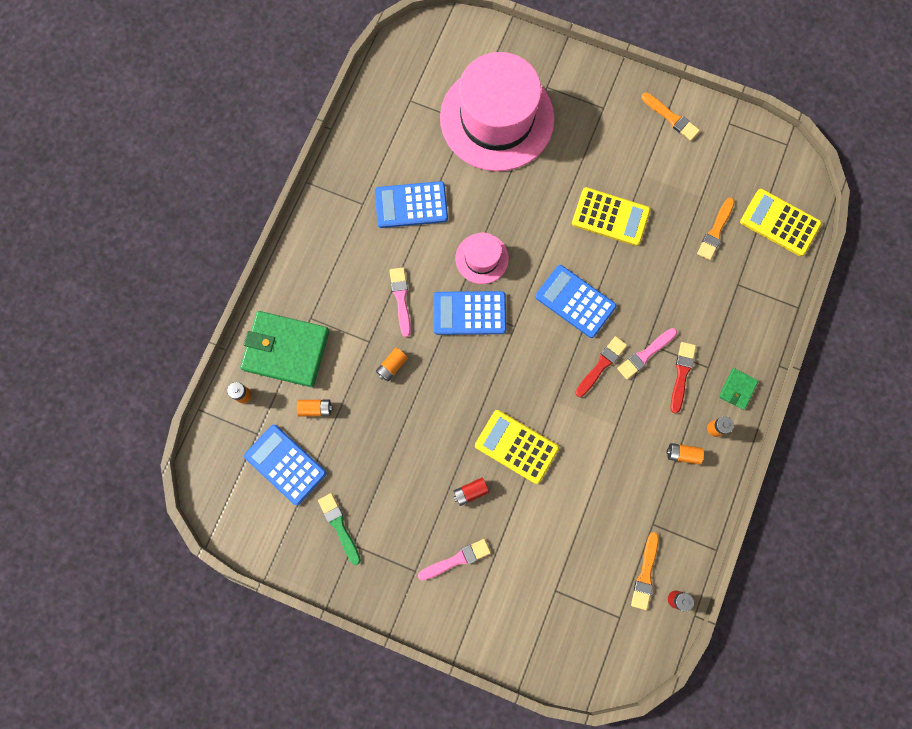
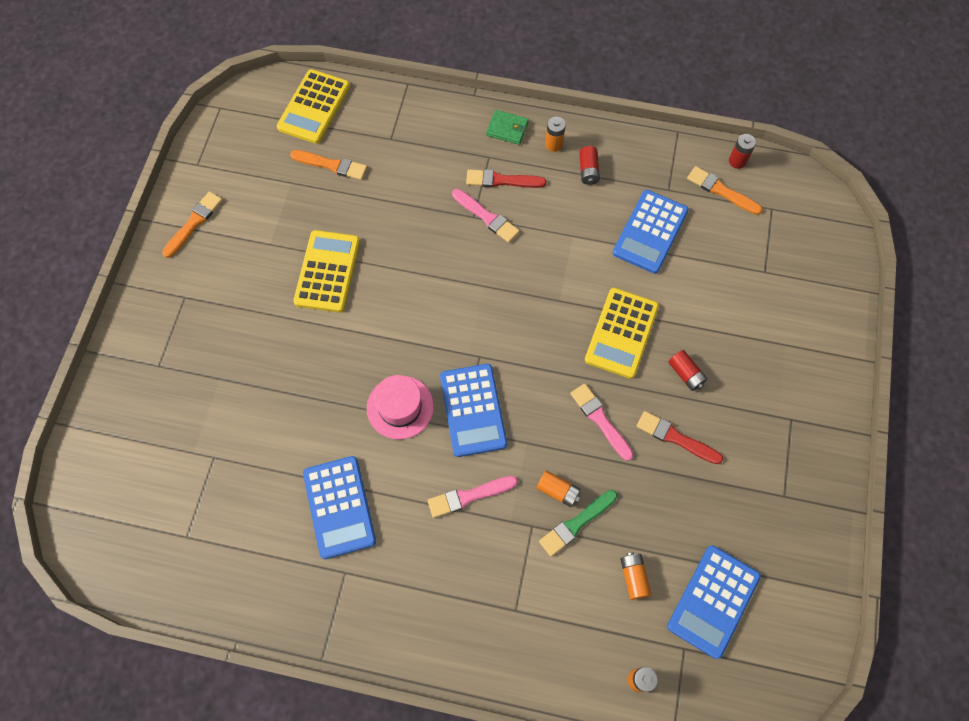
camera: 100 degrees left, 10 degrees down
(286, 350) = (565, 634): green wallet -> none
(339, 526) = (768, 517): green brush -> green brush (576, 524)
(457, 559) = (764, 376): pink brush -> pink brush (600, 420)
(497, 118) = (207, 419): pink hat -> none
(575, 301) = (437, 295): blue calculator -> blue calculator (650, 232)
(601, 365) = (508, 259): red brush -> red brush (675, 438)
(645, 574) = (721, 190): orange brush -> orange brush turned 150 degrees counterclockwise
(682, 454) = (588, 170): orange battery -> red battery

